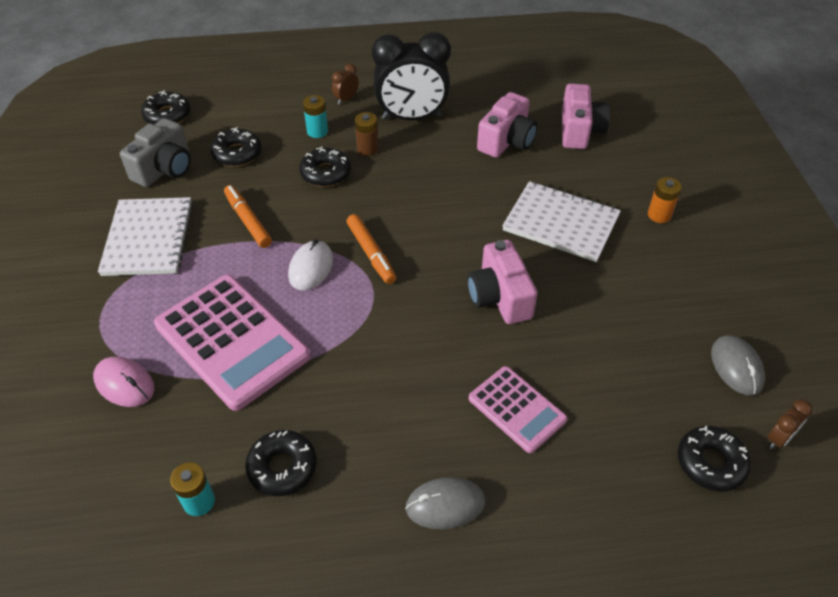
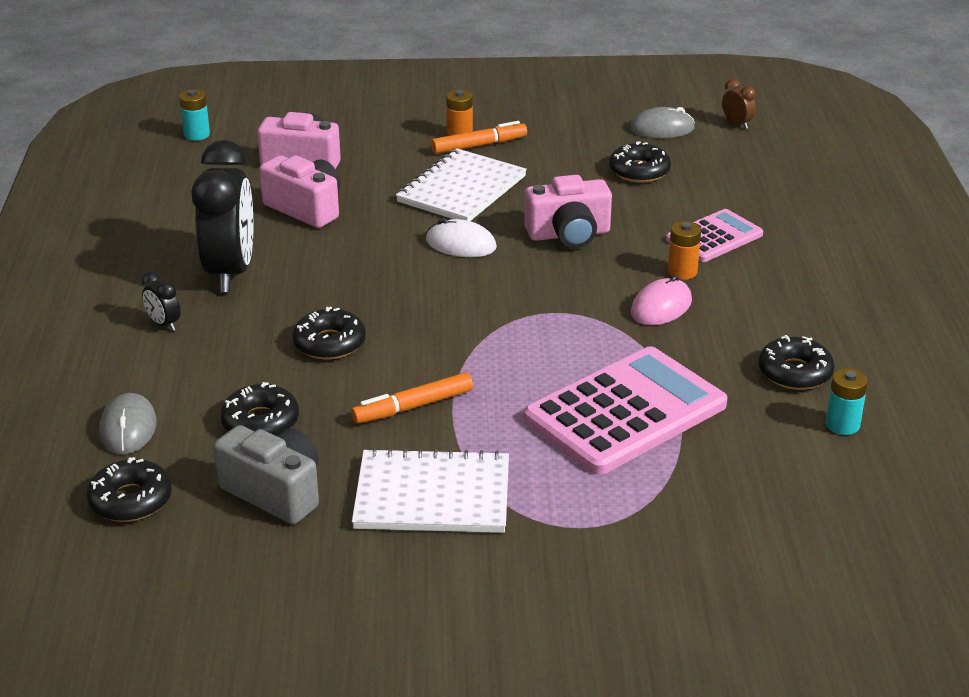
camera: 85 degrees left, 15 degrees down
(124, 384) = (692, 492): pink mouse -> pink mouse (661, 307)
(311, 267) = (509, 355): white mouse -> white mouse (461, 244)
(317, 131) = (233, 350): turquoise battery -> turquoise battery (197, 135)
(346, 99) = (164, 324): brown clock -> black clock
(367, 149) = (287, 309): brown battery -> none
(371, 253) = (490, 312): orange marker -> orange marker (478, 145)
(445, 505) = (822, 281): grey mouse -> grey mouse (128, 428)
(447, 381) = (682, 272): none -> orange battery
(711, 463) = (763, 155): black donut -> black donut (639, 171)

